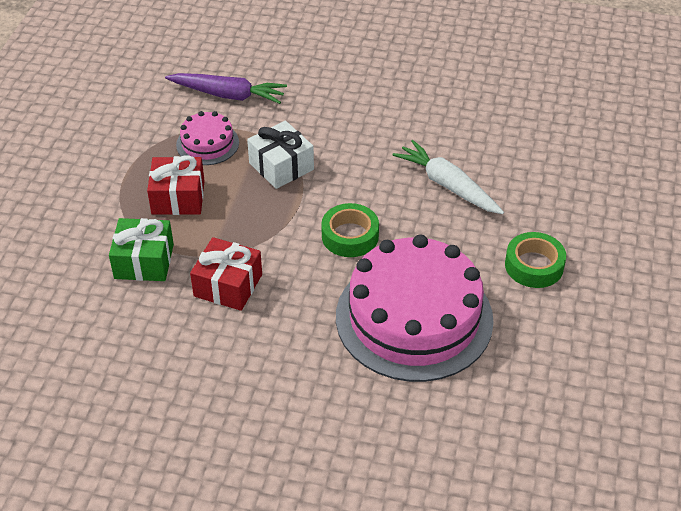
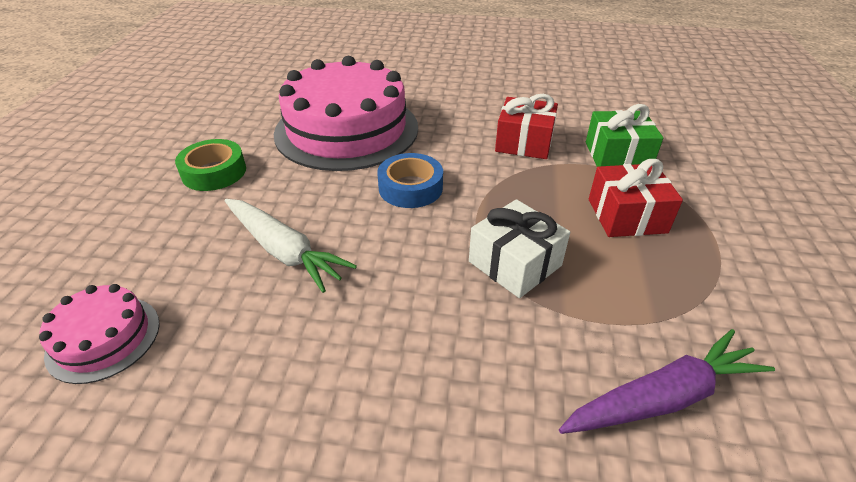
camera: 175 degrees right, 5 degrees down
(207, 143) = (637, 292): pink cake -> pink cake (104, 338)
(228, 95) = (663, 397): purple carrot -> purple carrot turned 150 degrees clockwise
(350, 236) = (410, 188): green tape -> blue tape

